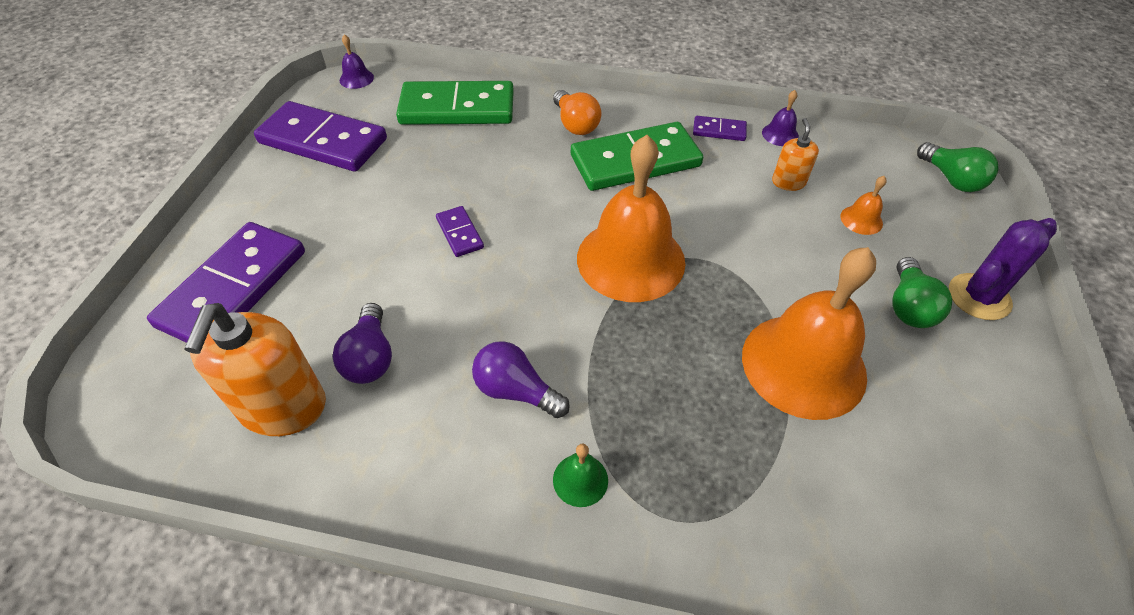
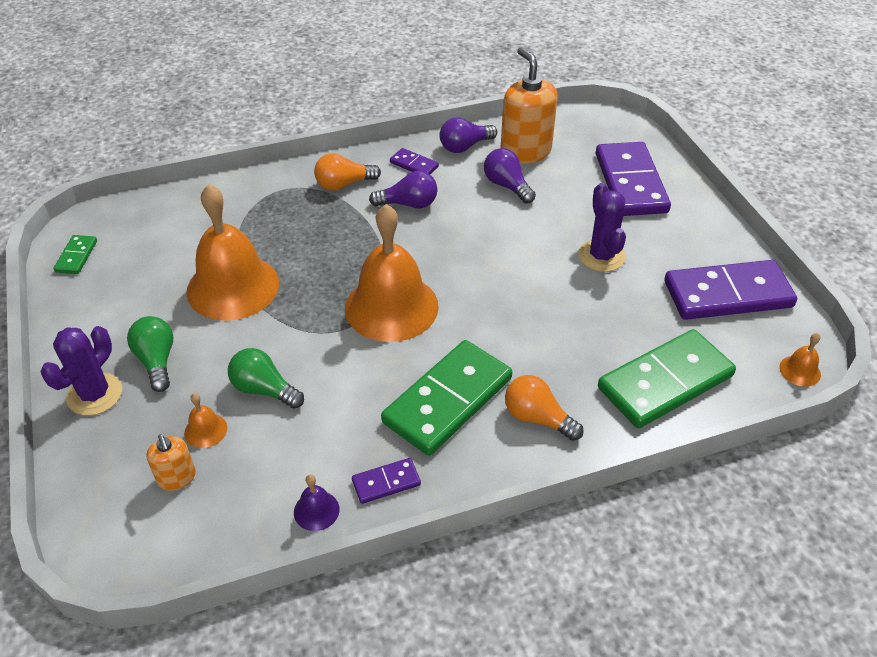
camera: 150 degrees right, 5 degrees down
(349, 466) = (464, 146): none -> purple light bulb
(356, 78) = (800, 370): purple bell -> orange bell
(378, 219) = (601, 256): none -> purple cactus
(460, 233) = (533, 271): purple domino -> purple domino (414, 165)
(580, 480) = (343, 184): green bell -> orange light bulb
(788, 182) = (287, 444): orange soap dispenser -> orange soap dispenser (177, 478)
(951, 179) = (109, 531): green light bulb -> green light bulb (264, 389)
(1040, 532) = (76, 256): none -> green domino

